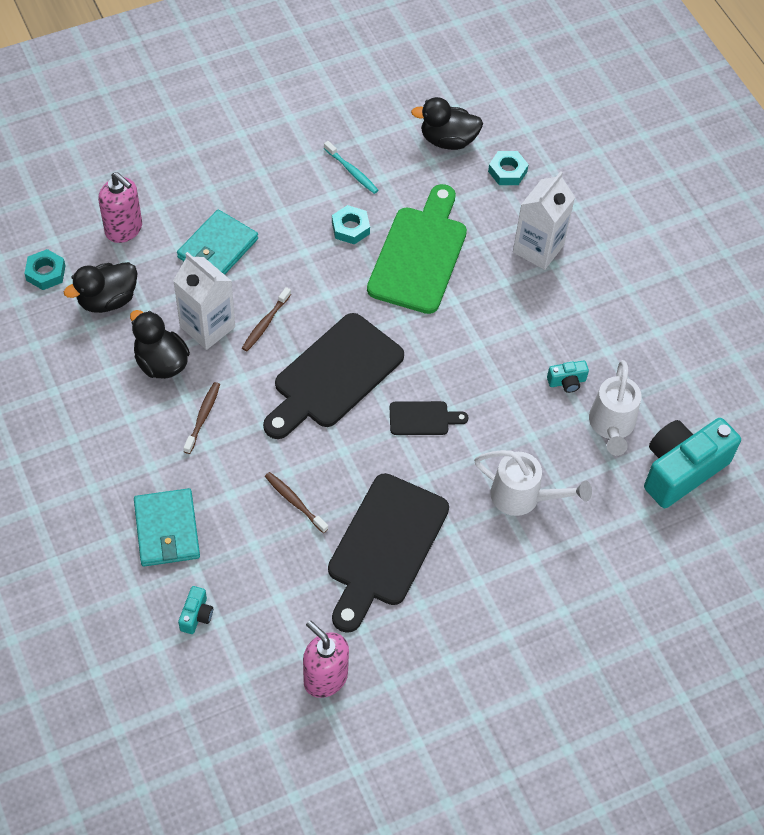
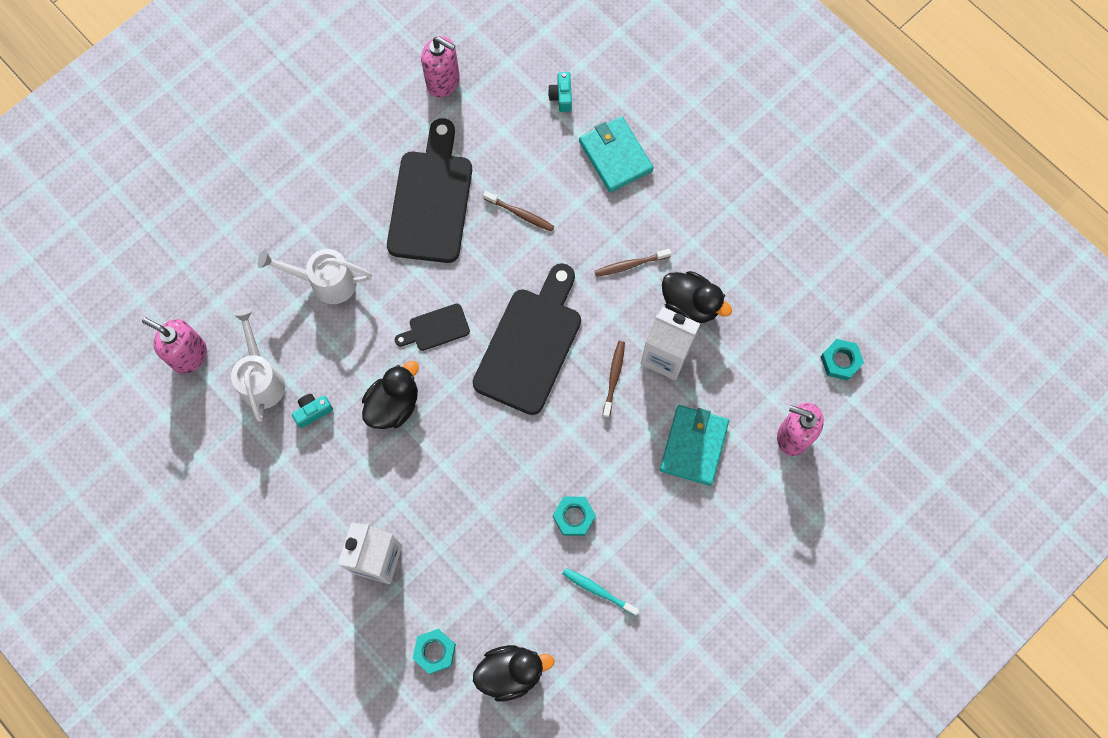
camera: 165 degrees right, 15 degrees up
(107, 300) = (769, 352): black duck -> black duck (393, 404)
(203, 417) = (630, 265): brown toothbrush -> brown toothbrush turned 75 degrees clockwise
(419, 255) = (494, 508): green cutting board -> none
(681, 470) = (189, 355): turquoise camera -> pink soap dispenser

